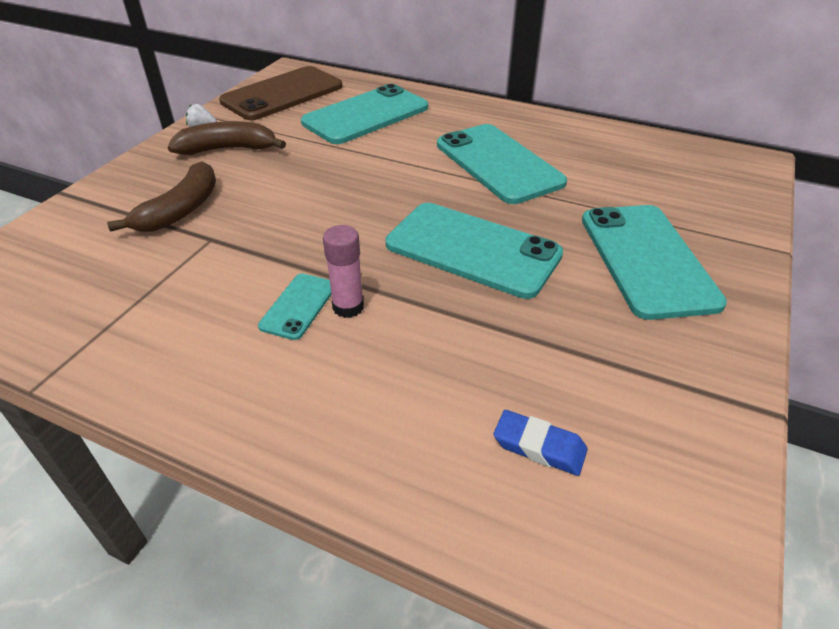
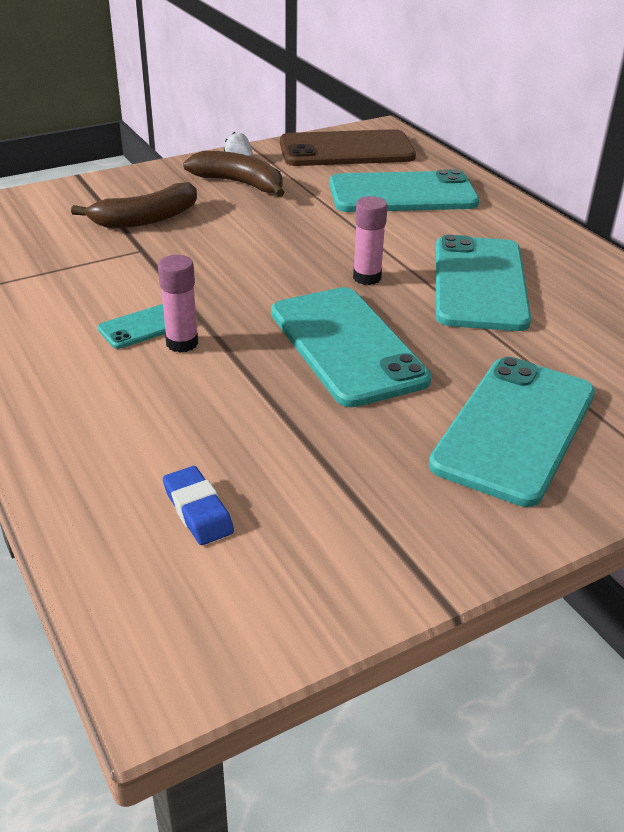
camera: 35 degrees right, 5 degrees down
(420, 189) = (367, 277): none -> pink glue stick

